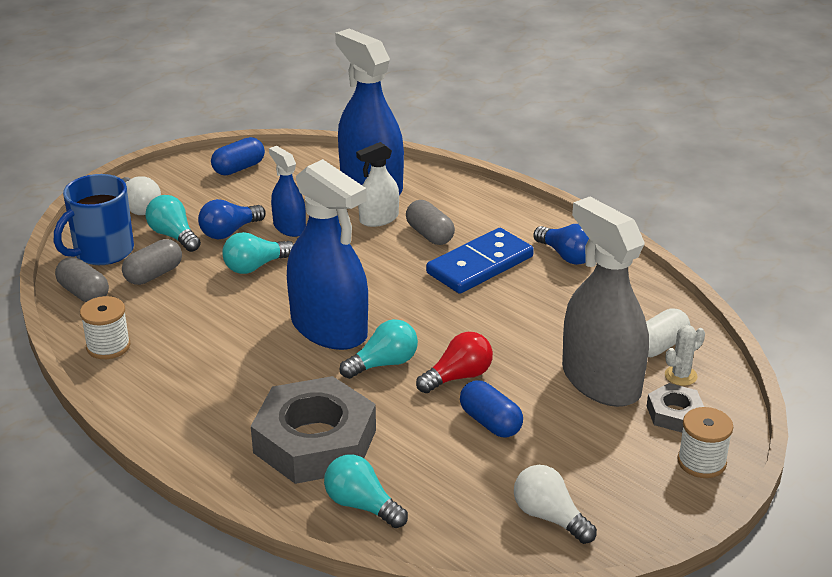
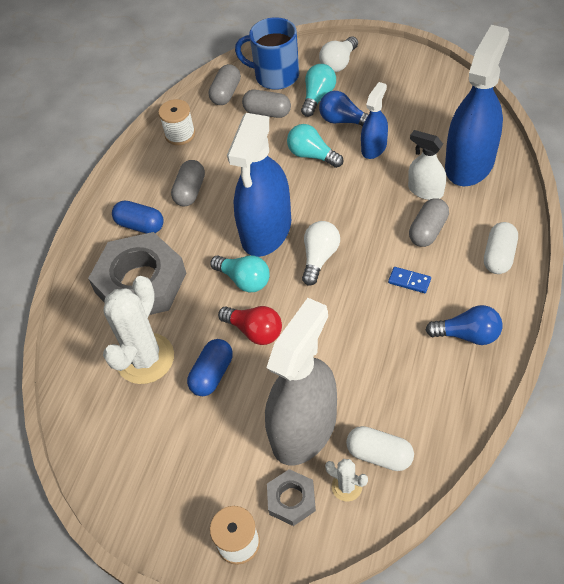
camera: 70 degrees right, 20 degrees up
(212, 364) = (190, 191): none -> grey capsule
(239, 168) = (428, 82): blue capsule -> blue capsule (140, 225)
(361, 505) = (90, 338): turquoise light bulb -> none
(429, 467) = (145, 358): none -> white cactus
(480, 265) = (409, 281): blue domino -> blue domino, size x0.42
(495, 210) = (498, 256): none -> white capsule
(549, 517) = (125, 456): white light bulb -> white light bulb (319, 258)
(567, 256) = (468, 335): blue light bulb -> blue light bulb turned 105 degrees counterclockwise

